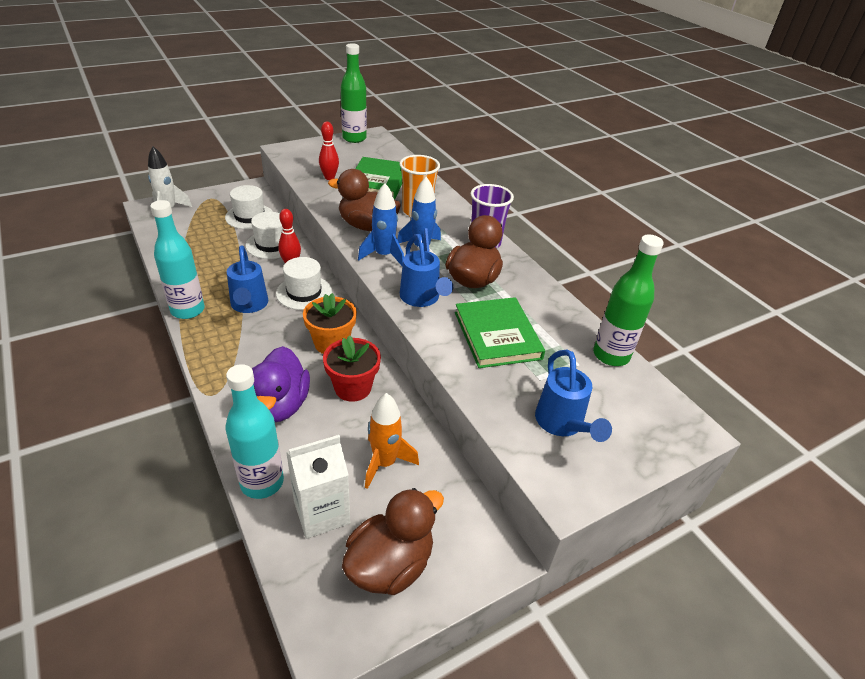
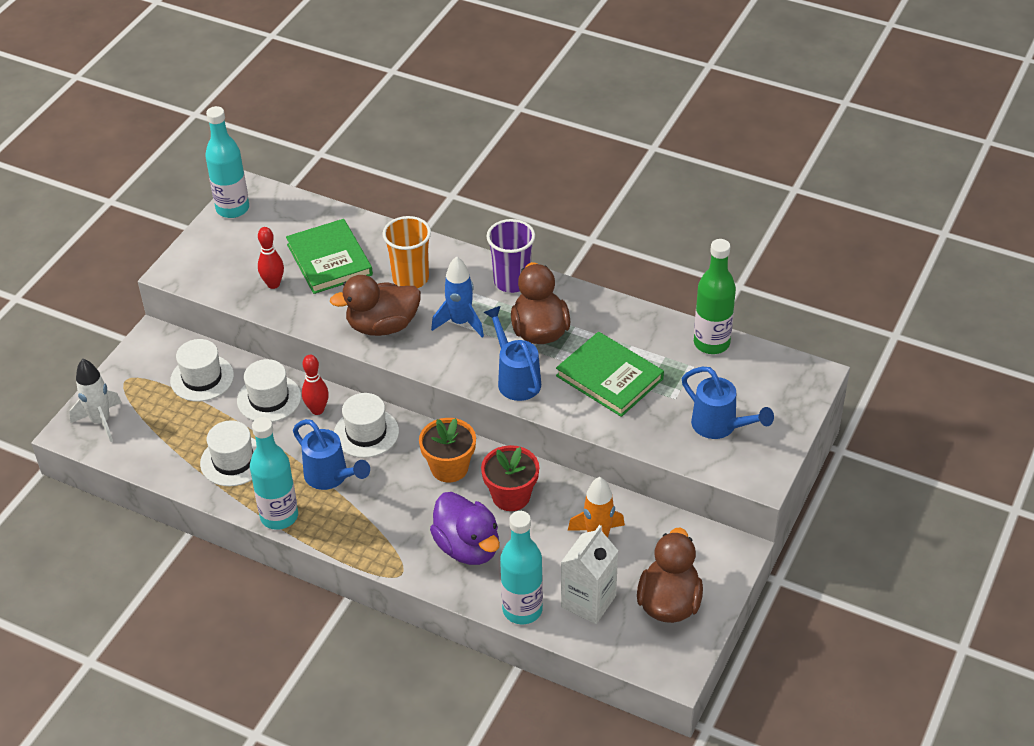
camera: 30 degrees left, 5 degrees up
(206, 265) = (233, 461): none -> white hat
(354, 138) = (232, 209): green bottle -> turquoise bottle
(383, 256) = (435, 352): blue rocket -> none
(422, 299) = (515, 378): blue watering can -> blue watering can turned 150 degrees counterclockwise

